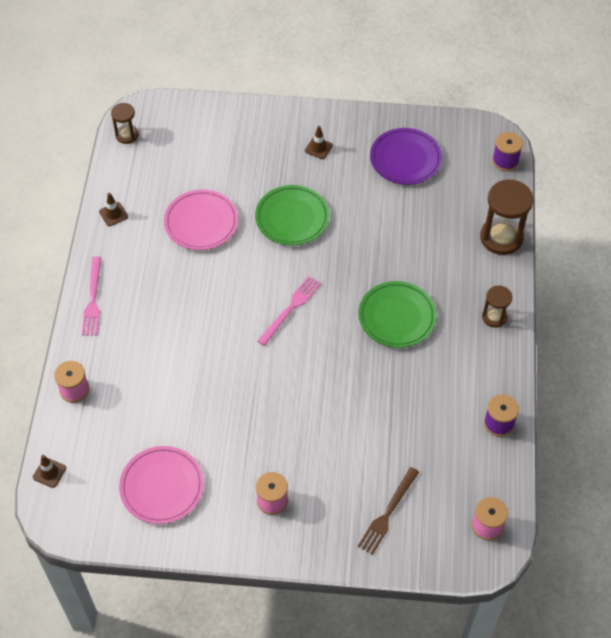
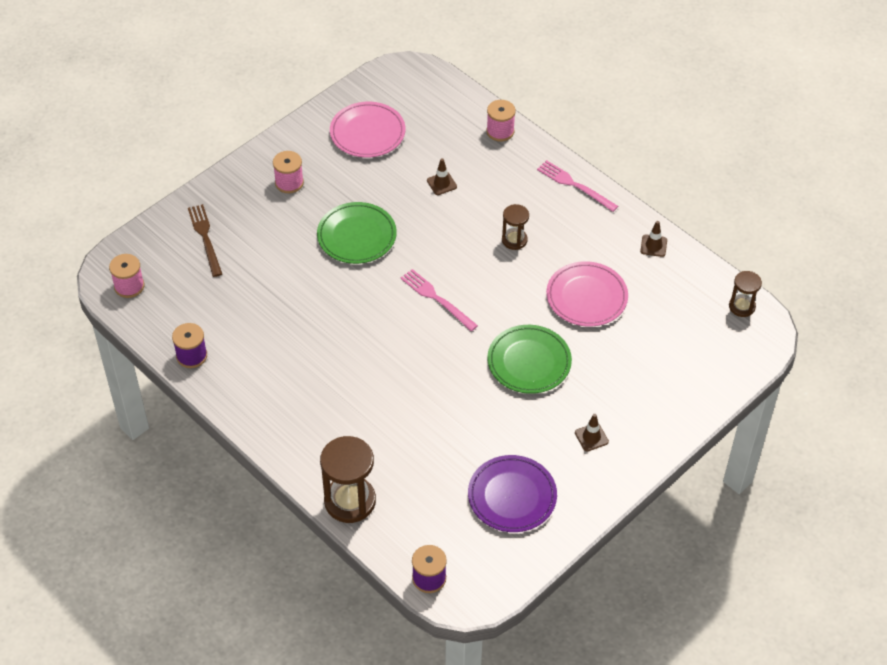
camera: 130 degrees right, 5 degrees down
(49, 473) = (444, 84): brown traffic cone -> brown traffic cone (441, 183)
(290, 309) = (437, 299): pink fork -> pink fork turned 150 degrees clockwise
(397, 317) = (354, 362): green plate -> green plate (356, 236)
(494, 317) = (281, 429): brown hourglass -> brown hourglass (514, 240)

